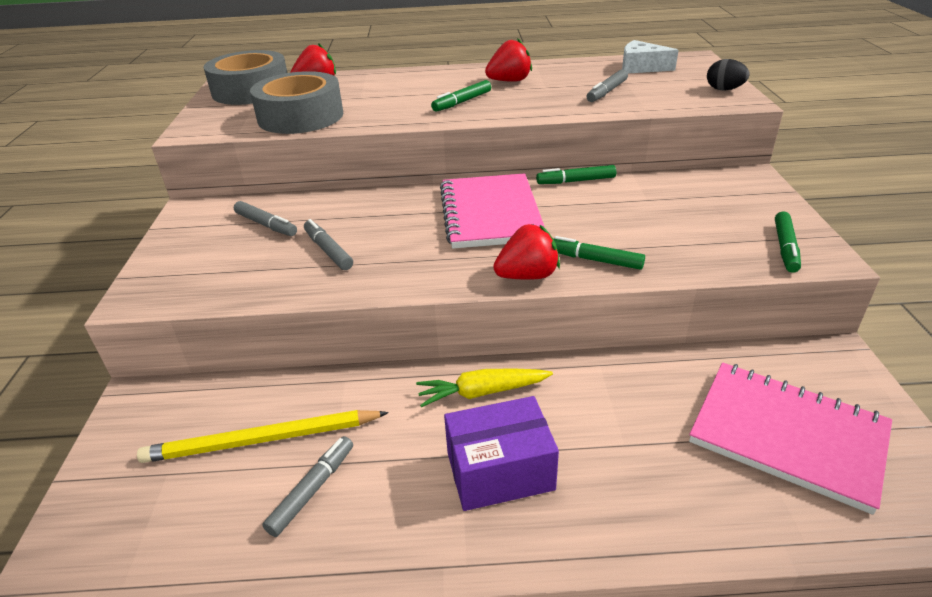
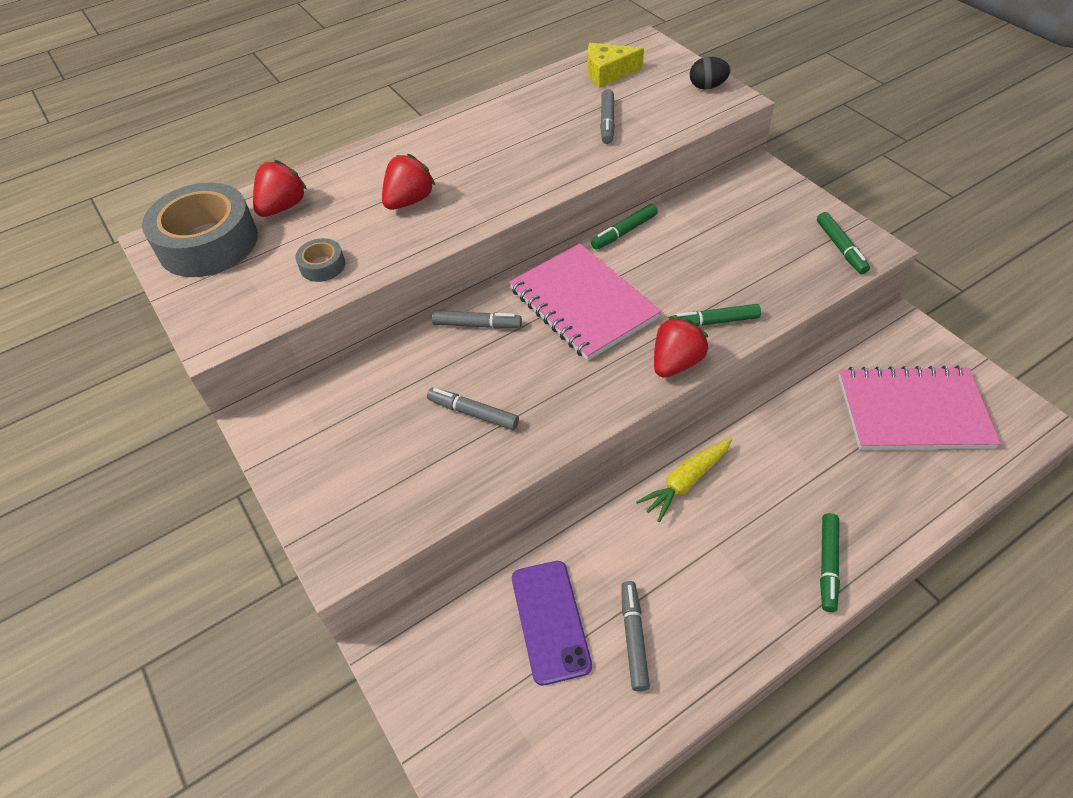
camera: 30 degrees left, 15 degrees up
(262, 440) = (550, 621): yellow pencil -> purple phone
(266, 225) = (374, 409): grey marker -> grey marker (477, 325)
(300, 116) = (322, 266): grey tape -> grey tape, size x0.44
(462, 102) = (479, 183): green marker -> green marker (827, 565)
(500, 471) = (754, 543): purple box -> none
(509, 81) = (497, 134): red strawberry -> red strawberry (409, 201)
(641, 67) = (608, 73): white cheese -> yellow cheese

